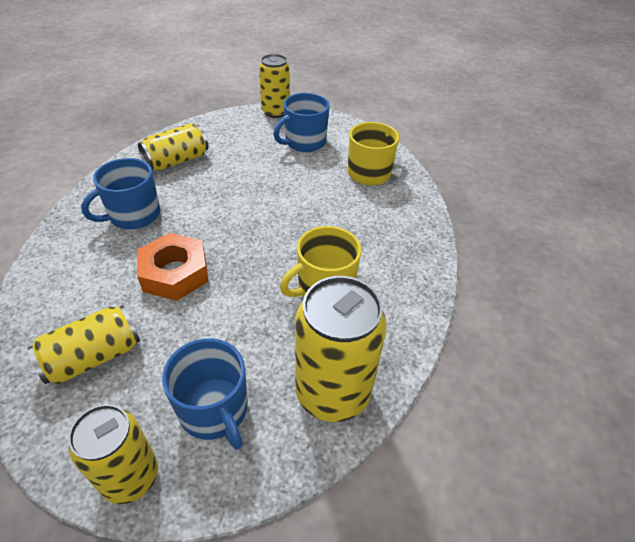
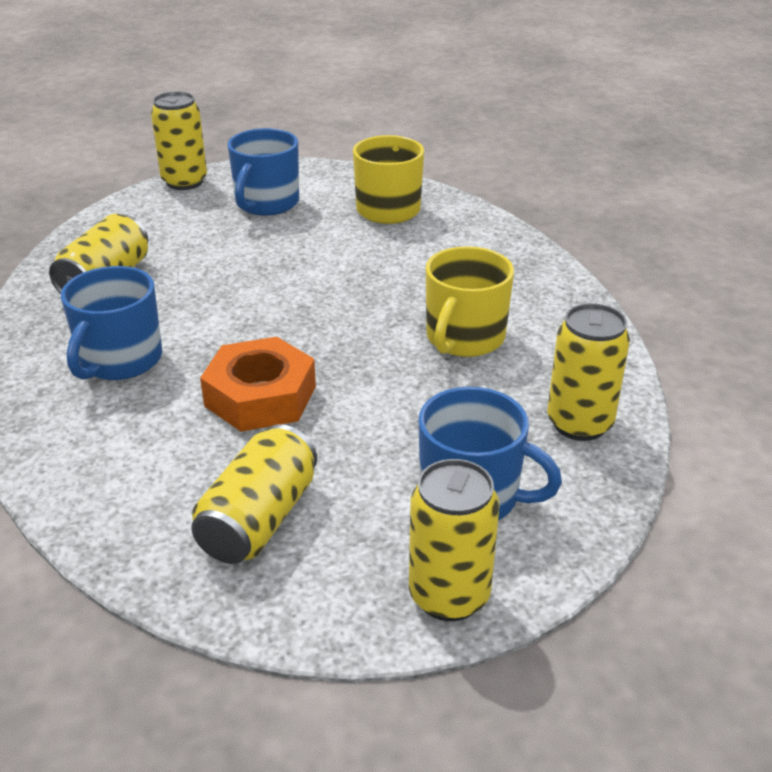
camera: 30 degrees left, 10 degrees down
(332, 393) = (579, 423): yellow can -> yellow can, size x0.67

